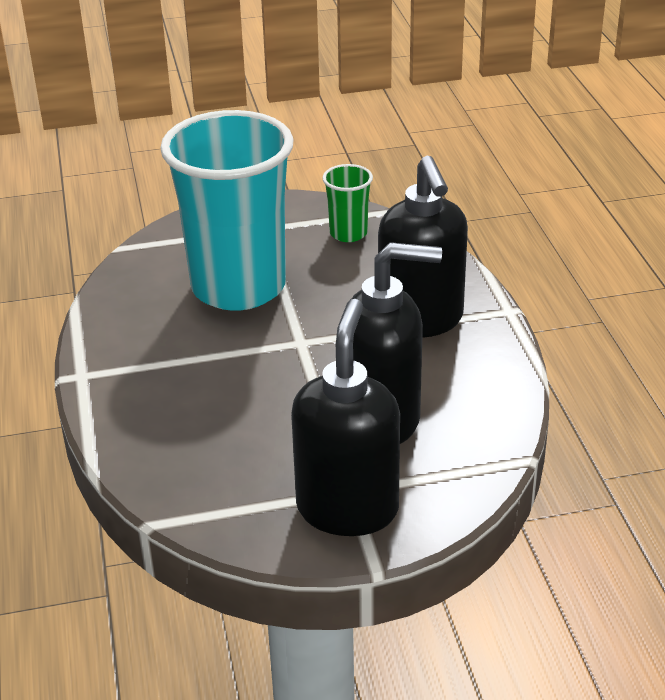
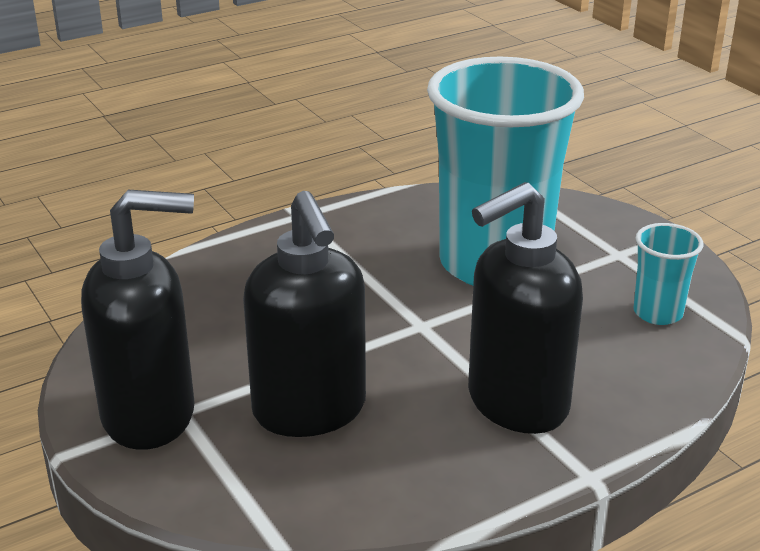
camera: 70 degrees right, 5 degrees down
(348, 233) = (658, 313): green cup -> turquoise cup

